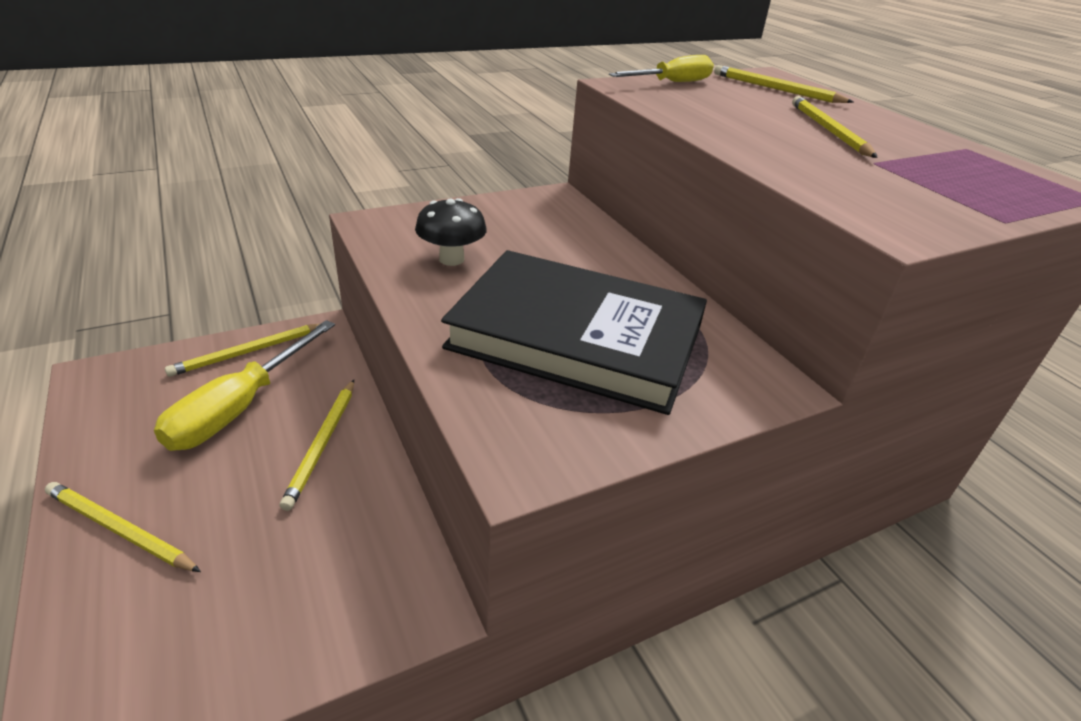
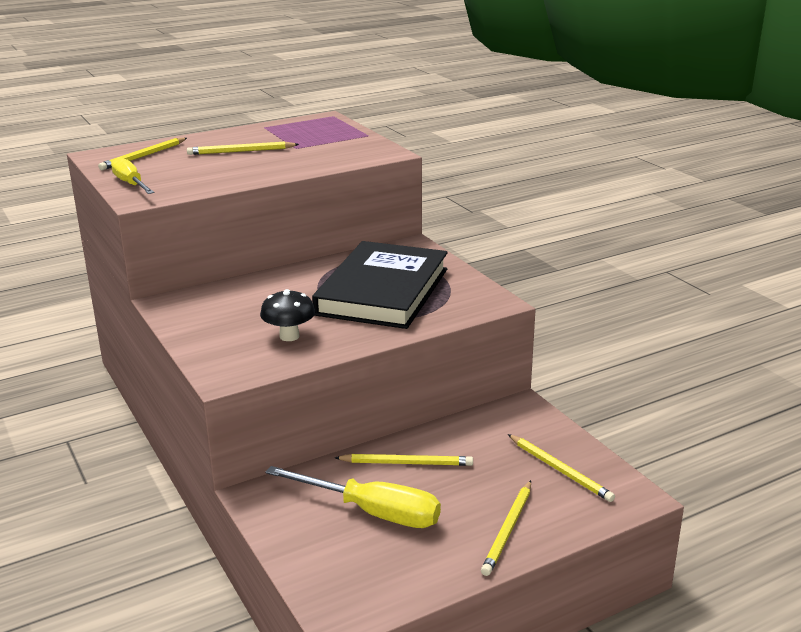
camera: 90 degrees left, 10 degrees down
(248, 352) = (294, 529): yellow pencil -> yellow pencil (560, 470)

